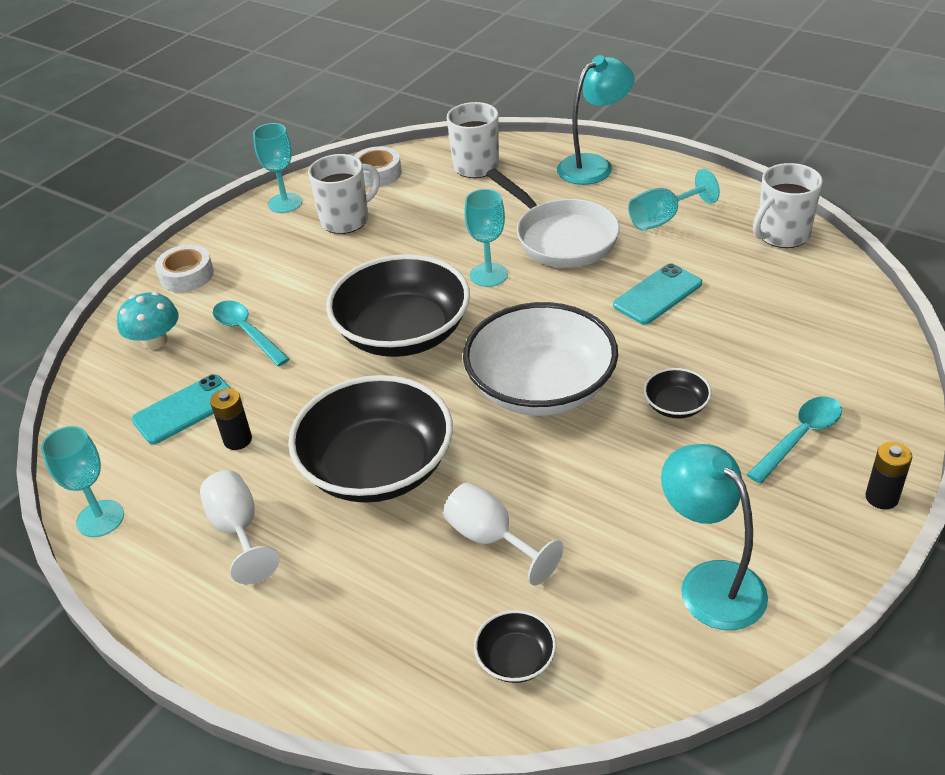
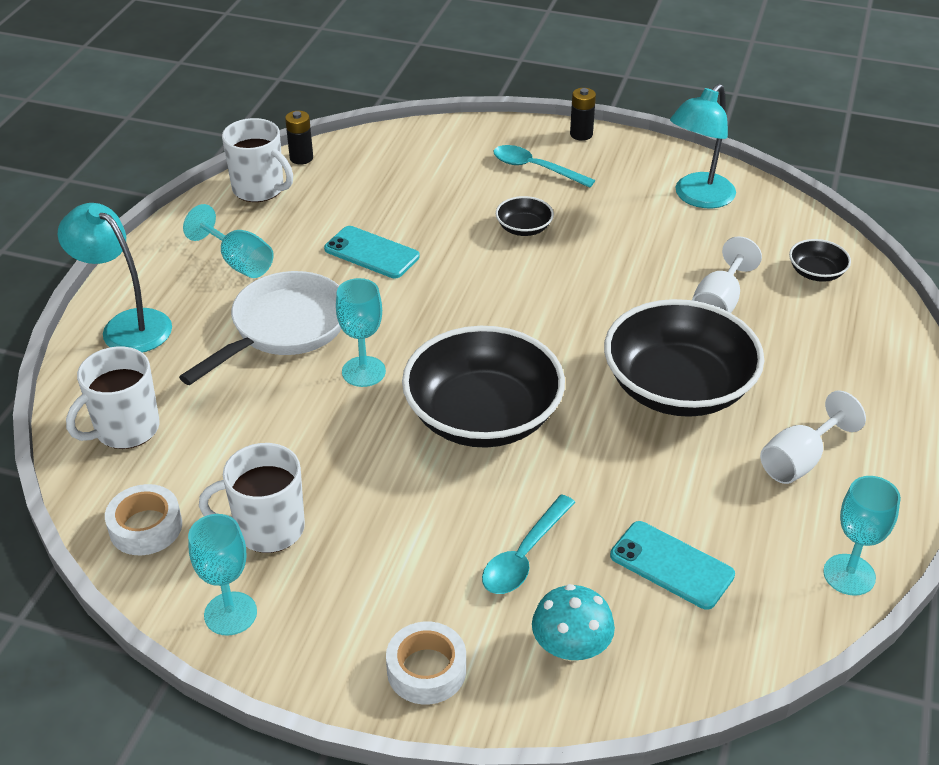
camera: 110 degrees left, 0 degrees up
(237, 440) = (693, 501): black battery -> black battery (301, 158)
(346, 220) = (267, 529): white mug -> white mug turned 45 degrees counterclockwise
(541, 387) = (530, 305): white bowl -> none

